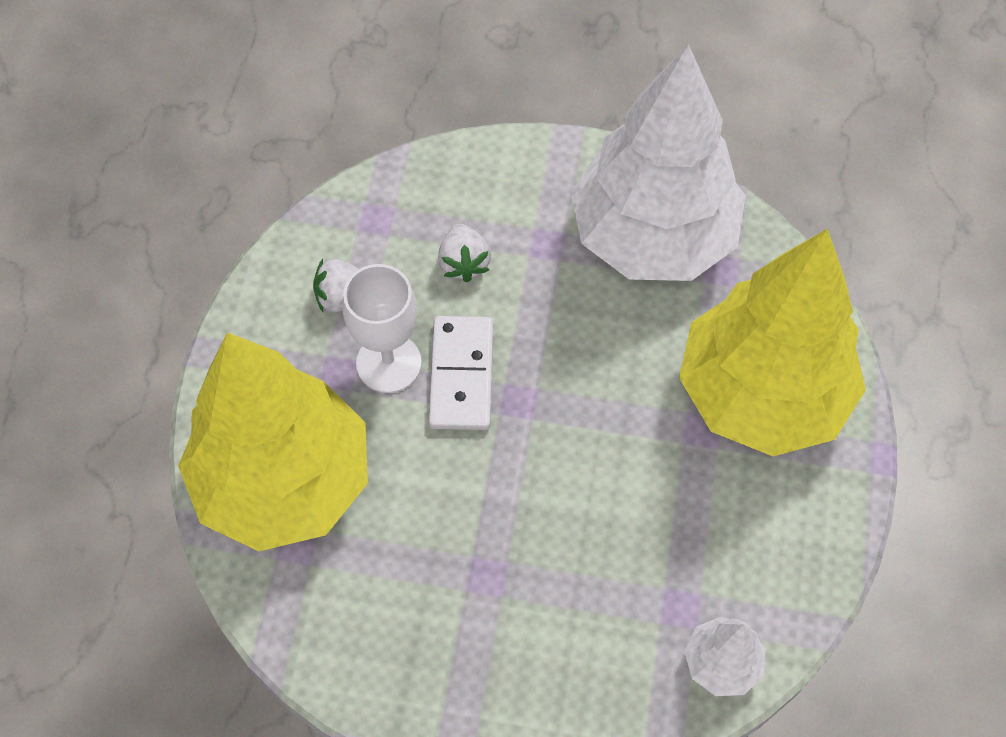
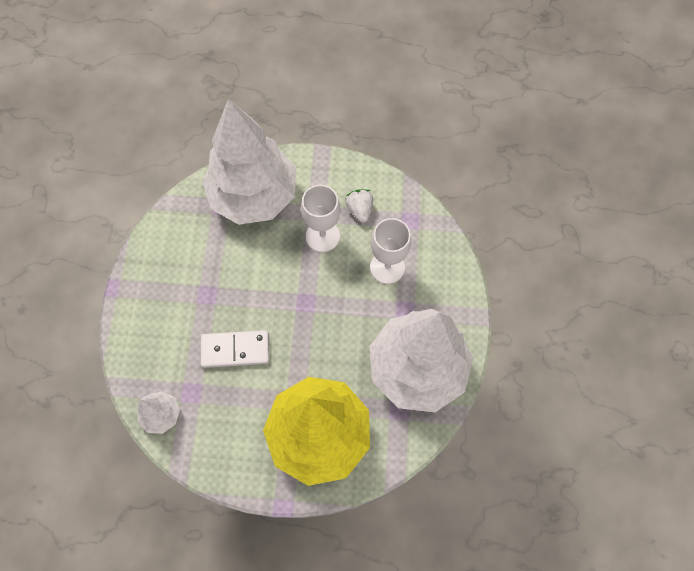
camera: 85 degrees right, 5 degrees up
(284, 481) = (254, 196): yellow tree -> white tree
(462, 375) = (318, 272): white domino -> white domino (235, 350)
(464, 263) = (387, 267): white strawberry -> white goblet

